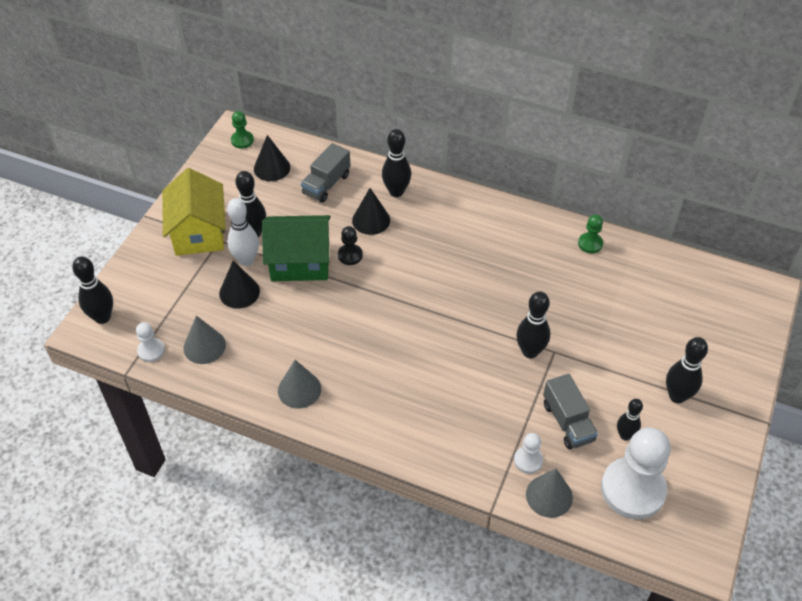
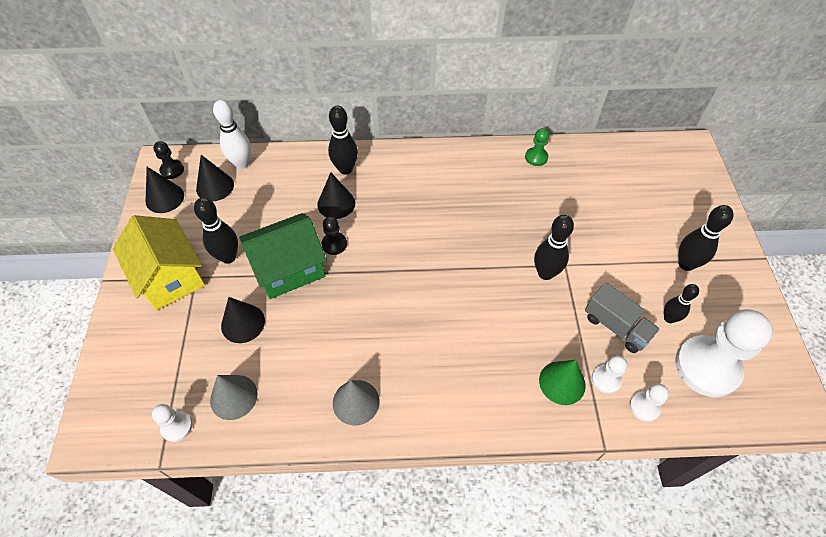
camera: 25 degrees left, 5 degrees up
(102, 317) = (103, 411): black bowling pin -> none
(224, 163) = (164, 198): none -> black cone
(242, 140) = (172, 170): green pawn -> black pawn
(246, 260) = (234, 287): white bowling pin -> white bowling pin (241, 163)
(326, 184) = (276, 184): grey truck -> none
(486, 446) = (562, 382): none -> green cone
(549, 496) = (644, 407): grey cone -> white pawn

